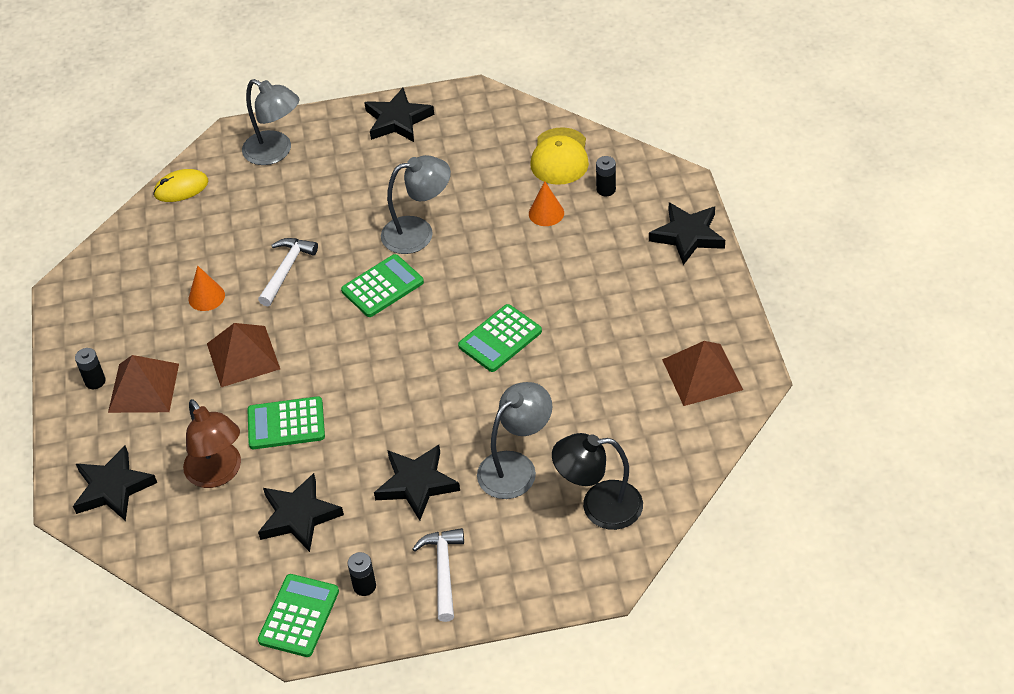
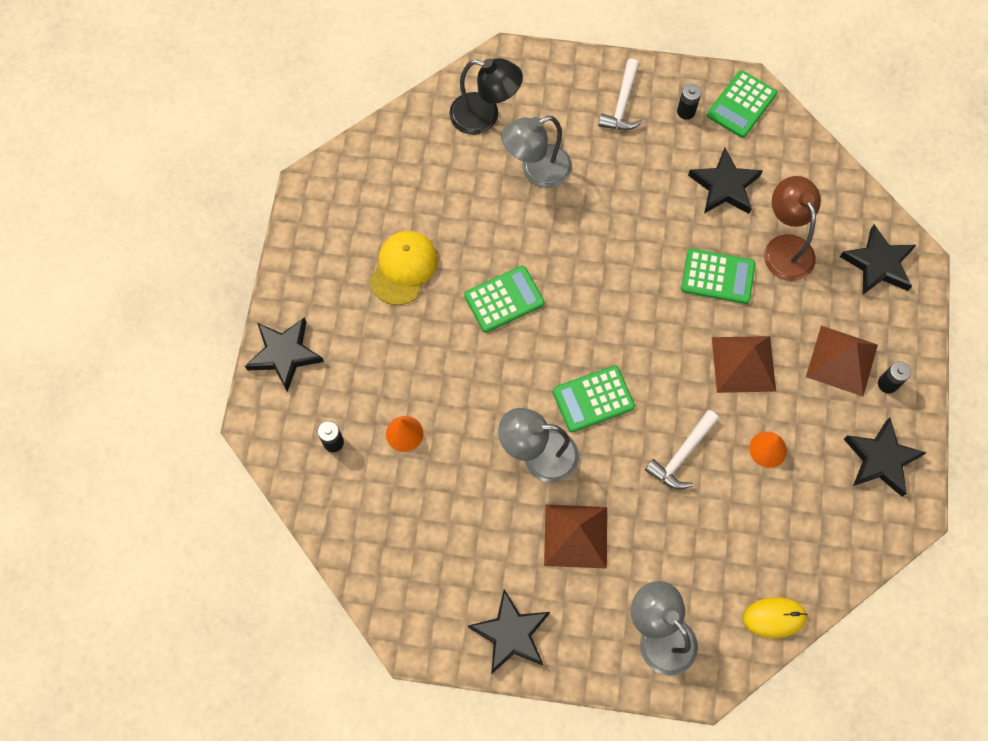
camera: 165 degrees left, 20 degrees up
(417, 484) = (621, 182): black star -> black star (881, 459)
(560, 157) = (359, 506): yellow cap -> yellow cap (403, 268)
(702, 374) = (348, 203): brown pyramid -> brown pyramid (576, 536)

